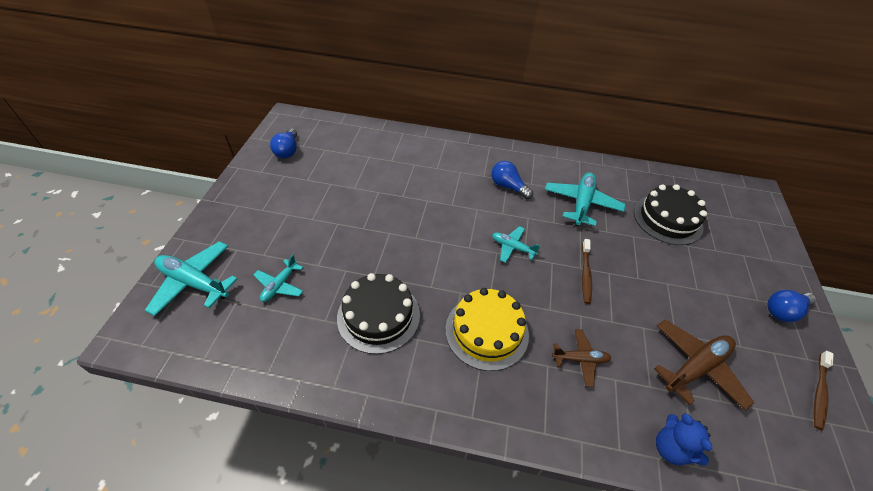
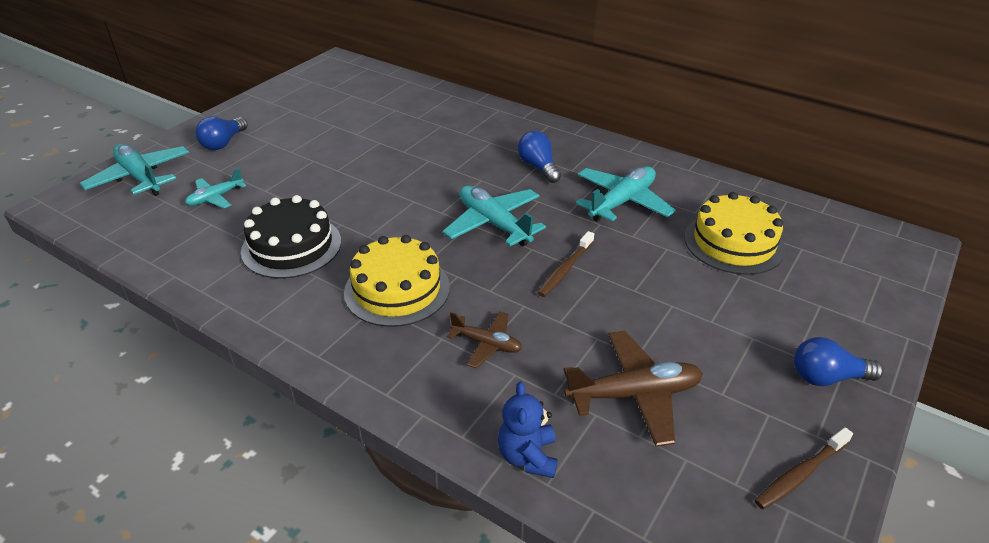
camera: 25 degrees right, 10 degrees down
(287, 150) = (312, 89): blue light bulb -> blue light bulb (223, 143)
(512, 247) = (493, 224): turquoise plane -> turquoise plane, size x1.70
(667, 219) = (734, 243): black cake -> yellow cake

